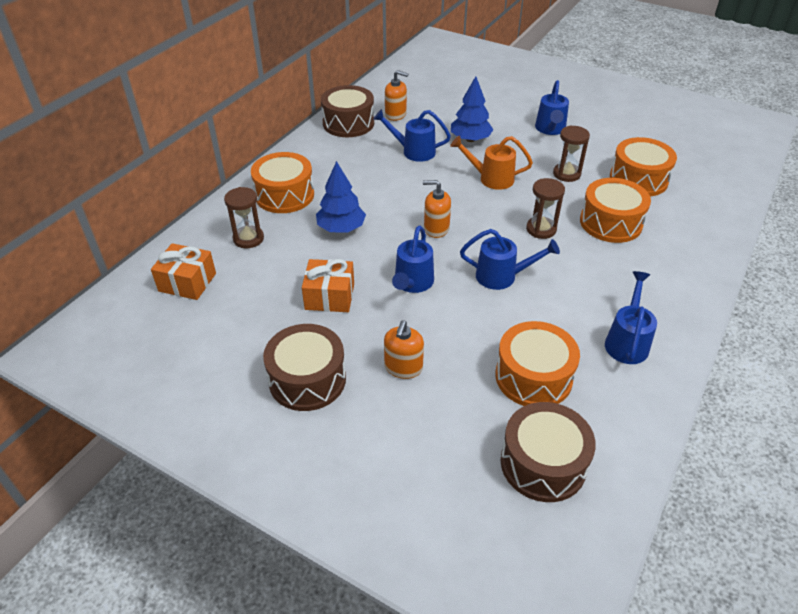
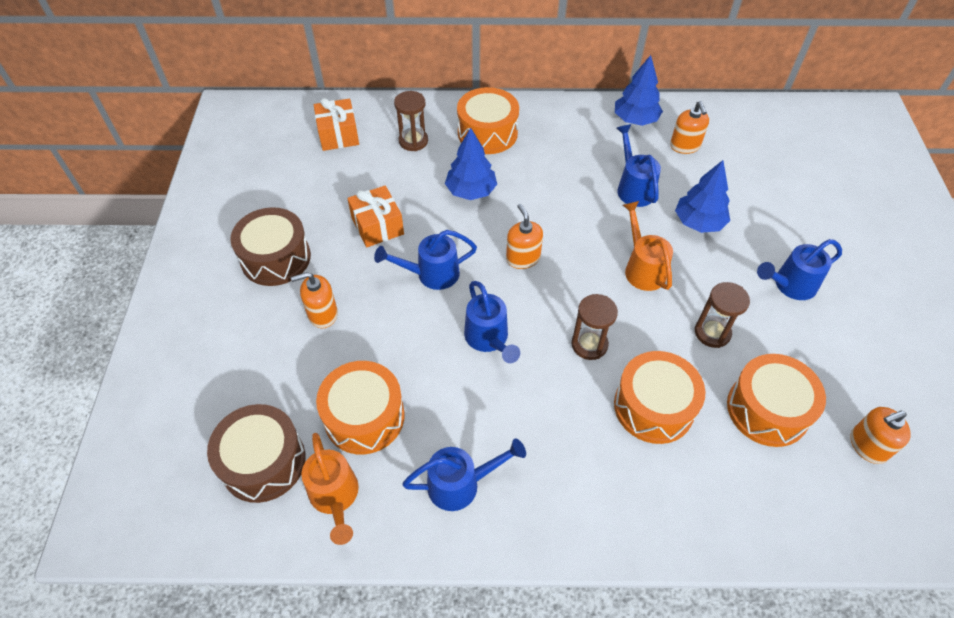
camera: 60 degrees right, 10 degrees up
(348, 123) = (635, 120): brown drum -> blue tree
(604, 423) = (335, 497): none -> orange watering can
(682, 156) = (867, 445): none -> orange soap dispenser

